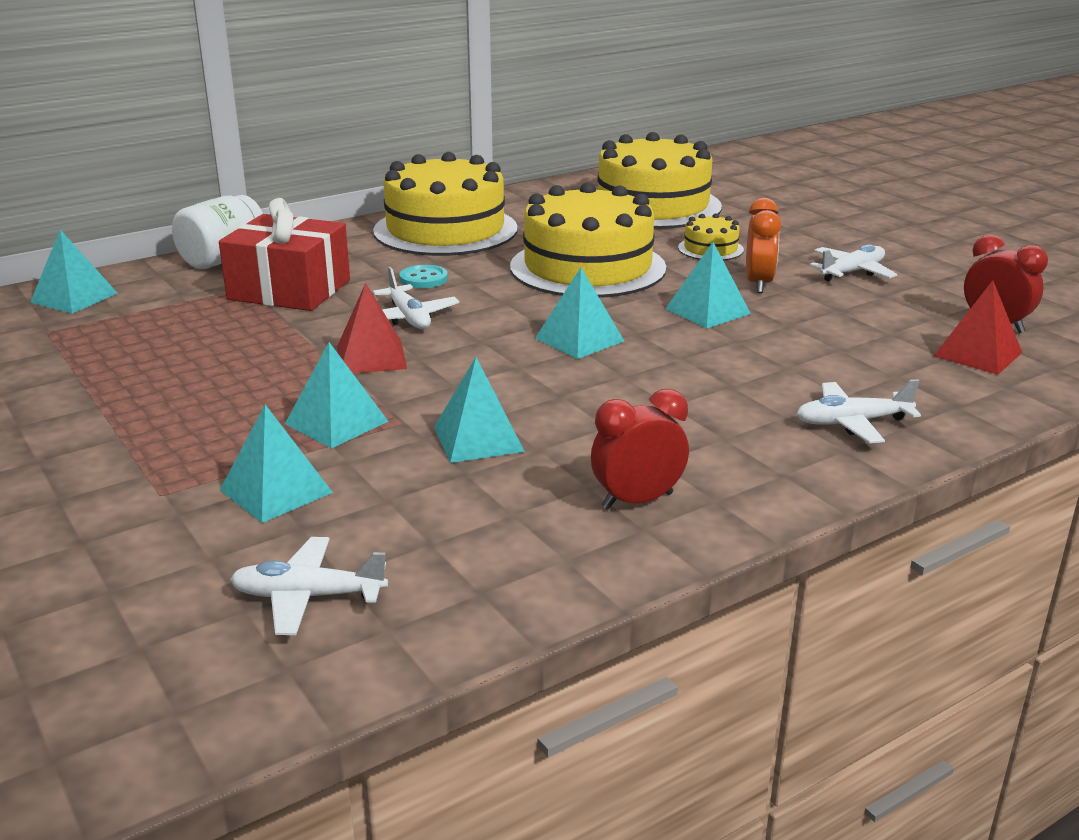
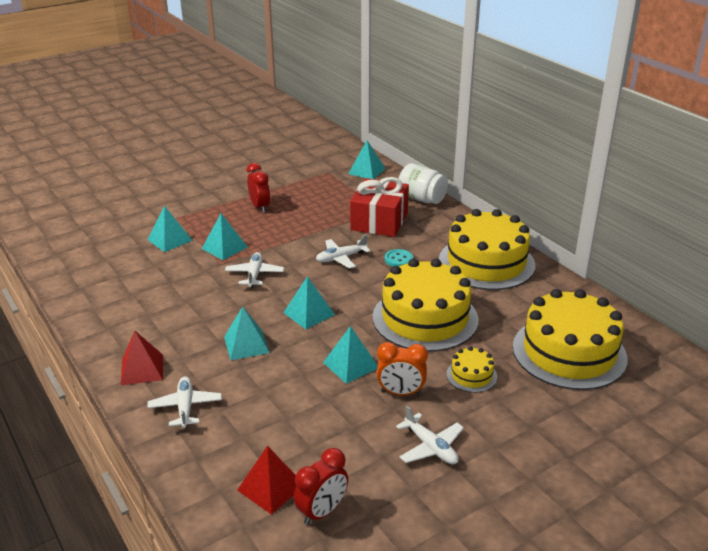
camera: 90 degrees right, 5 degrees up
(308, 597) = (94, 253): white plane -> white plane (254, 275)
(371, 357) = (292, 251): red pyramid -> red pyramid (142, 369)
(478, 439) = (200, 284): turquoise pyramid -> turquoise pyramid (246, 344)
(637, 501) = (130, 327): red clock -> red clock (260, 207)

